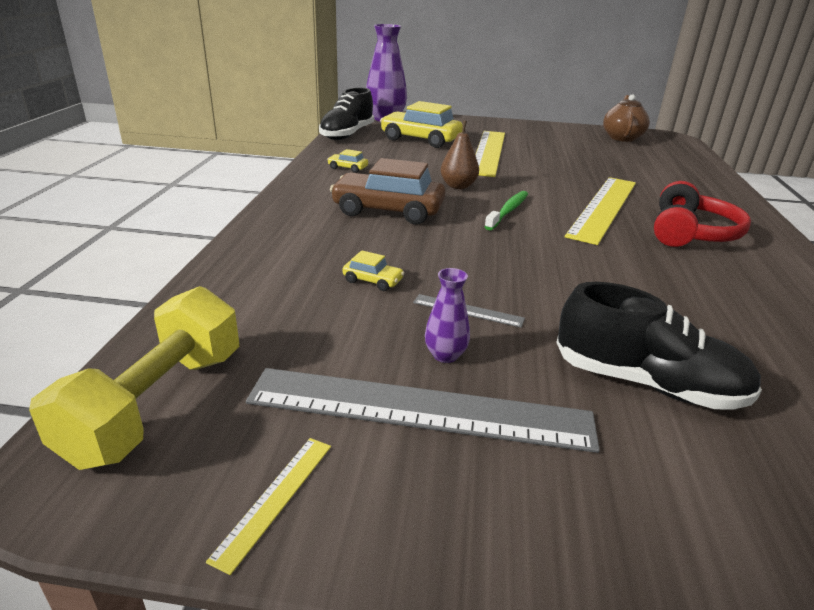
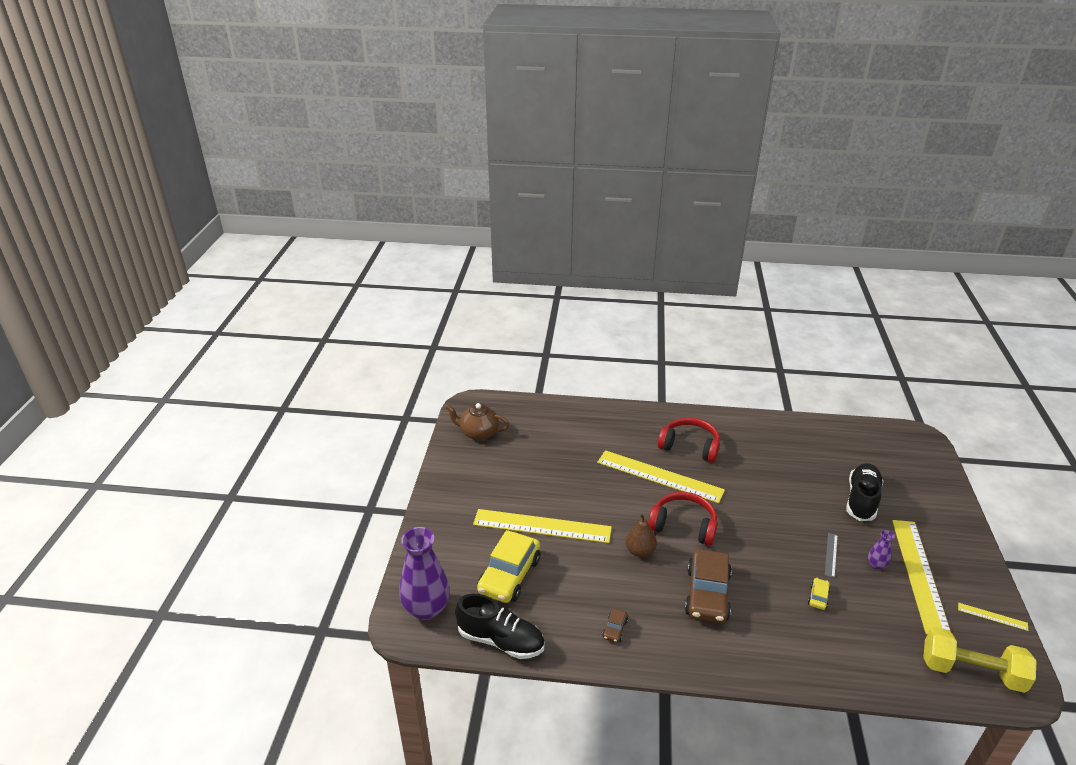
camera: 90 degrees left, 5 degrees up
(347, 168) = (615, 629): yellow car -> brown car
(420, 408) = (919, 574): grey ruler -> yellow ruler
(508, 211) = (683, 526): green toothbrush -> red headphones

